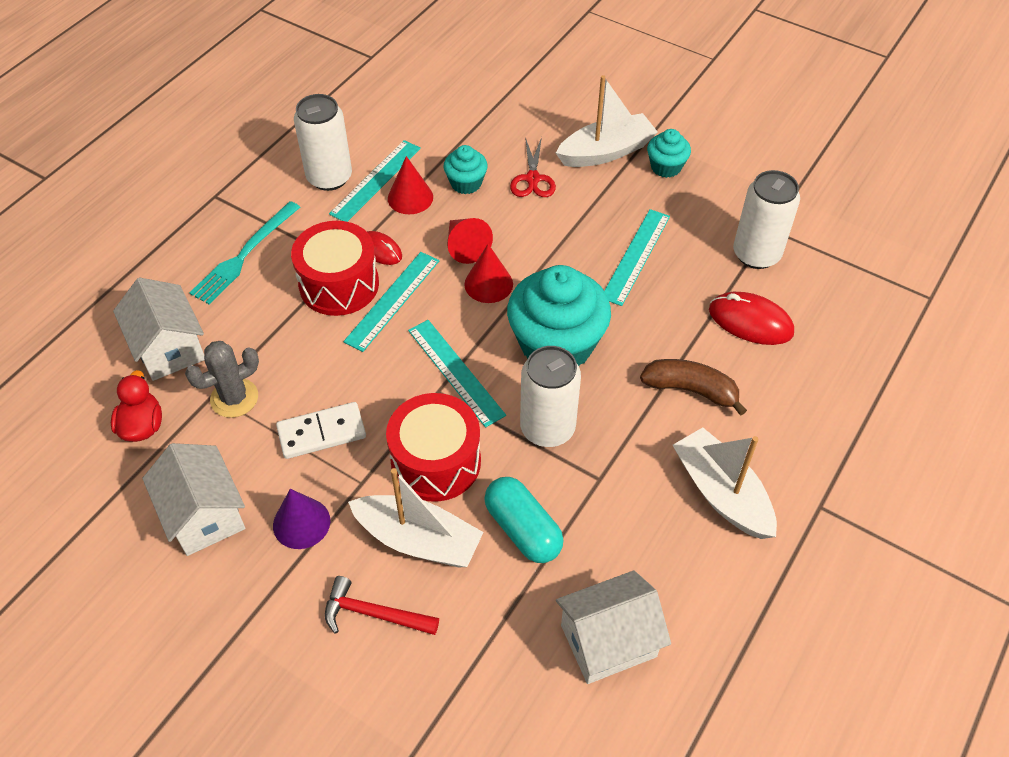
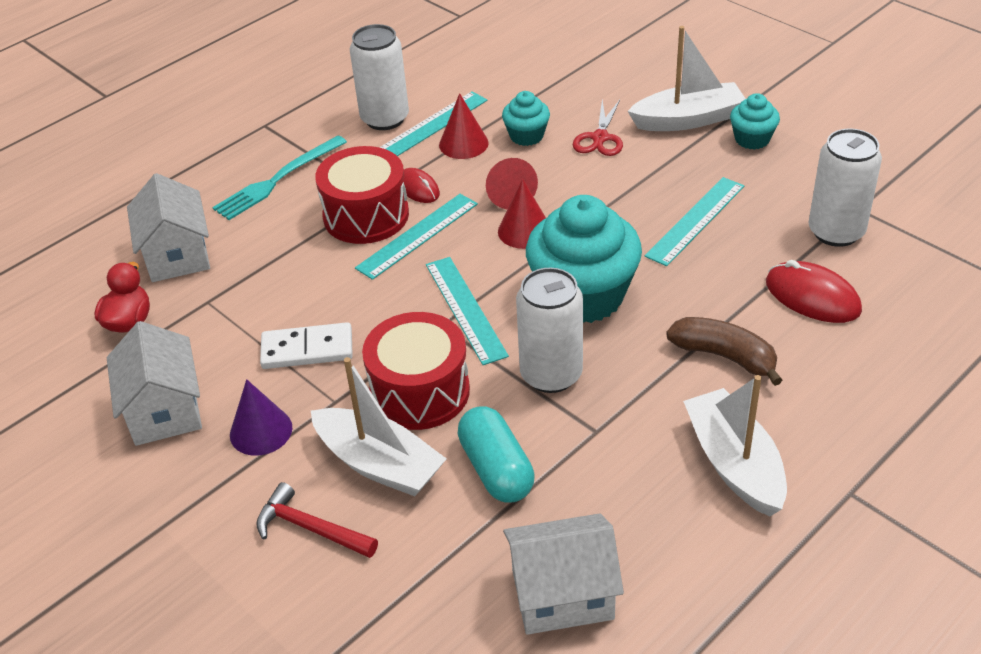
camera: 15 degrees right, 10 degrees down
(234, 398) = (228, 307): grey cactus -> none

